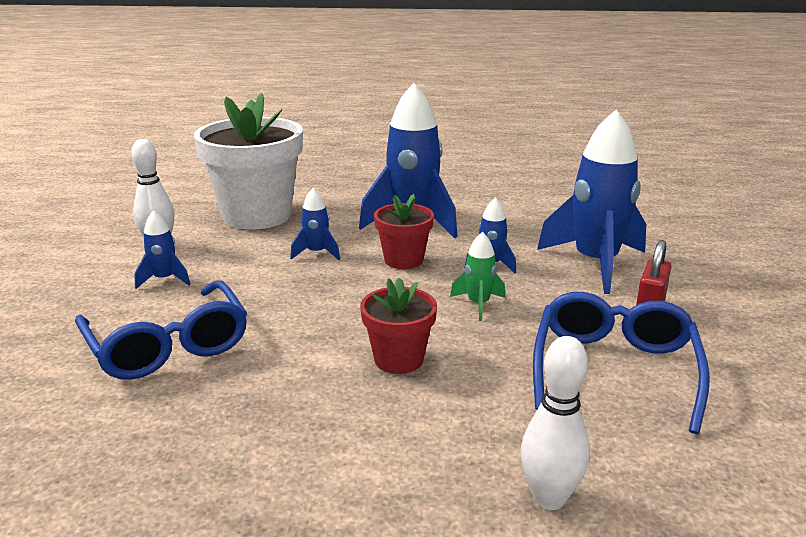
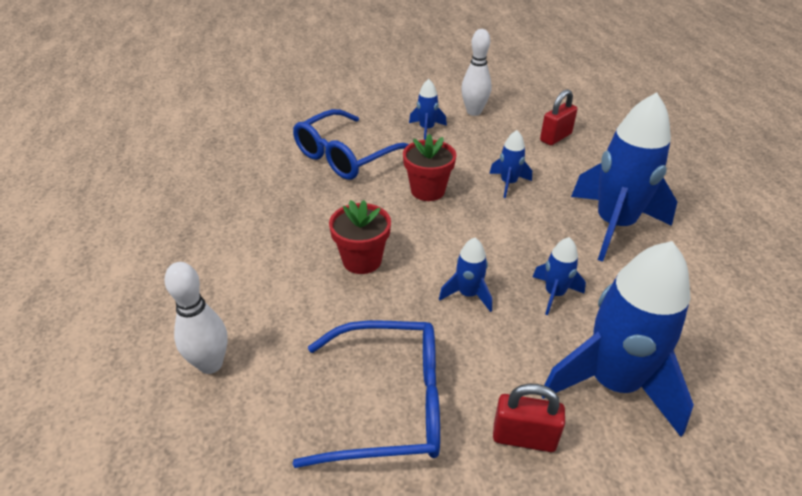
camera: 75 degrees right, 15 degrees up
(257, 215) = (555, 137): white flower pot -> red padlock
(403, 260) = (526, 234): red flower pot -> red flower pot (427, 190)
(478, 304) = (468, 294): green rocket -> blue rocket

